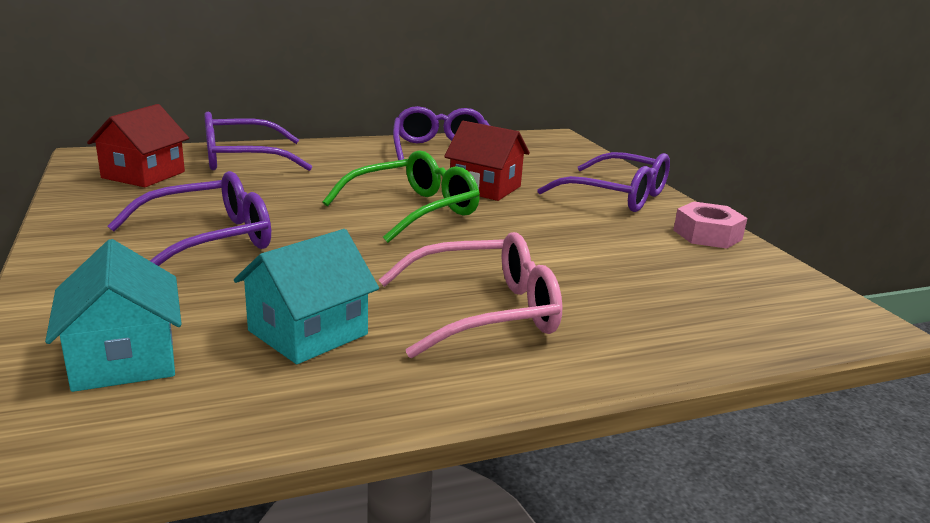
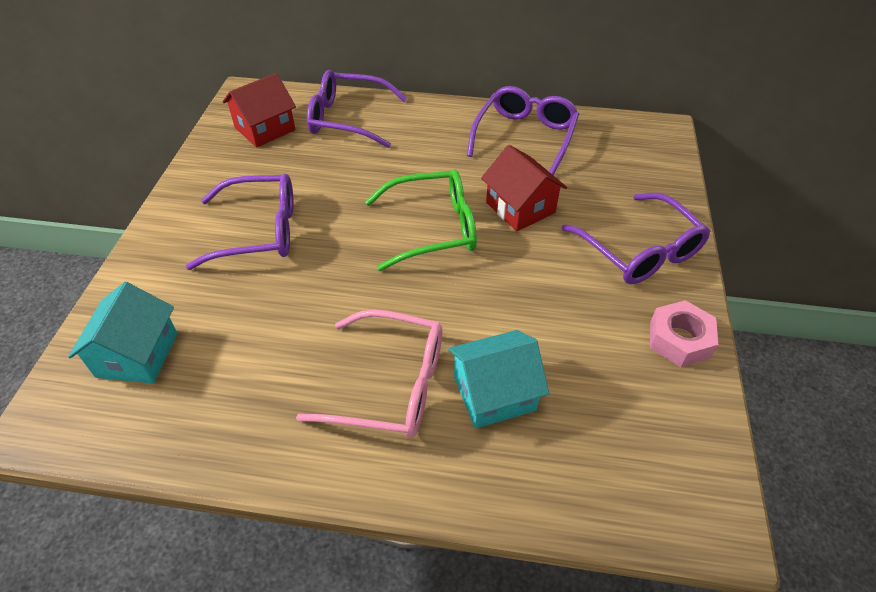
camera: 30 degrees right, 25 degrees up
(308, 332) = (255, 366): turquoise house -> turquoise house (494, 393)

